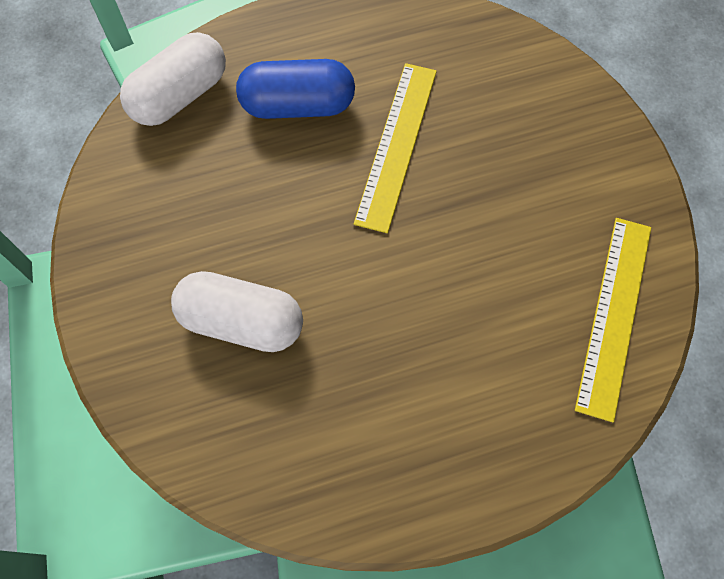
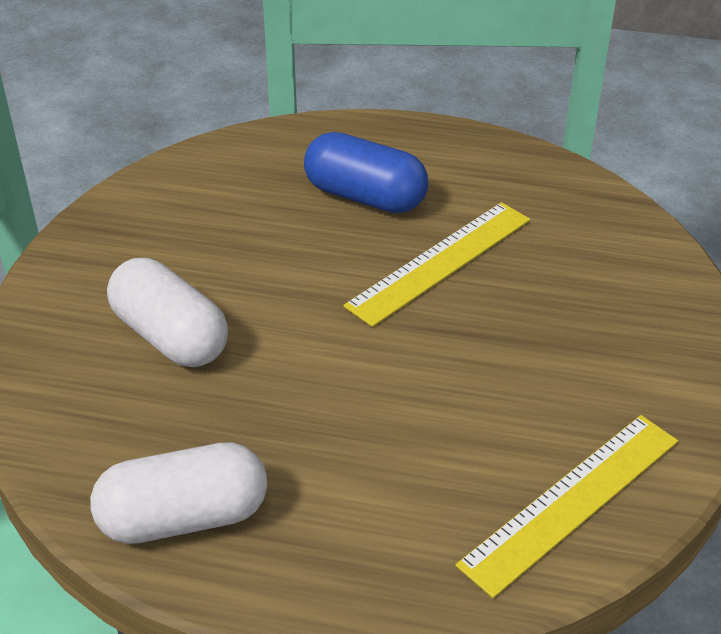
camera: 30 degrees right, 25 degrees down
(180, 96) = (260, 151): white capsule -> white capsule (184, 517)

